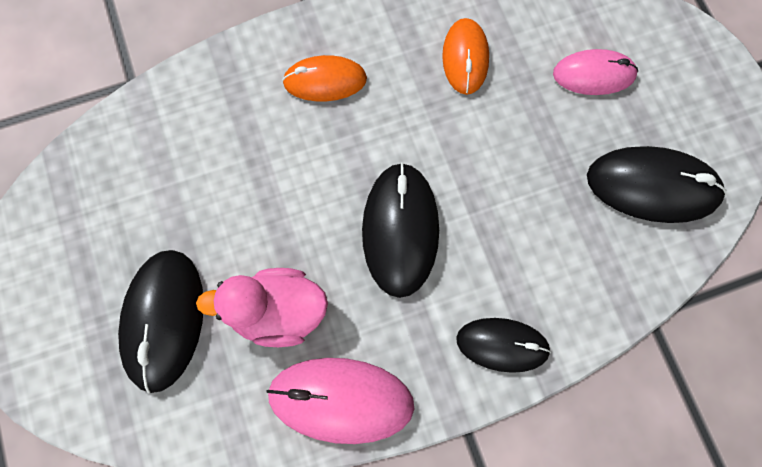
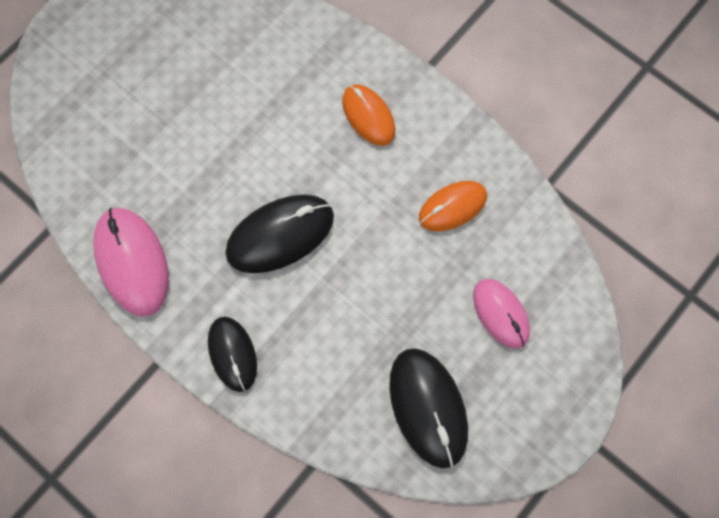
camera: 60 degrees right, 0 degrees up
(164, 320) = (125, 115): black mouse -> none
(277, 312) = (171, 185): pink duck -> none

